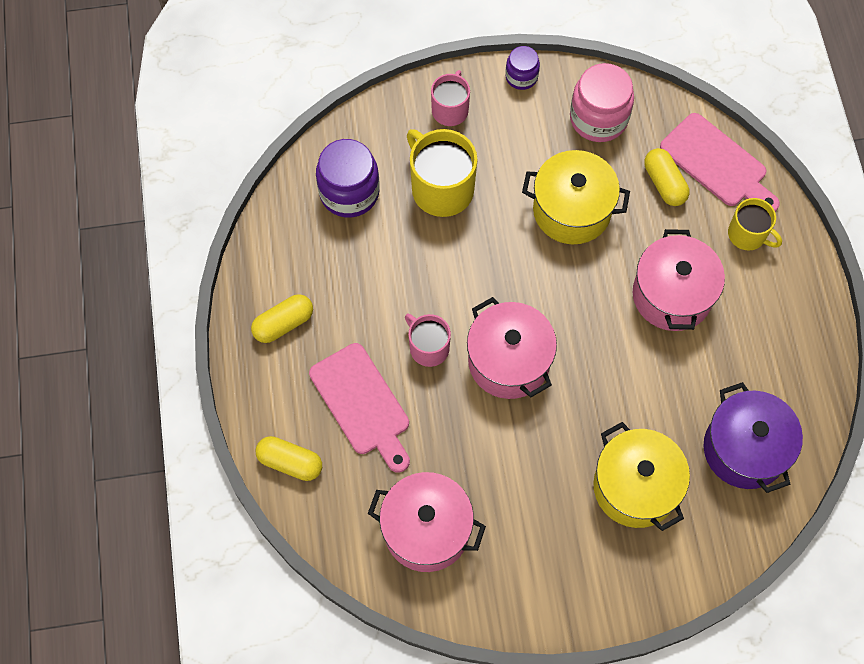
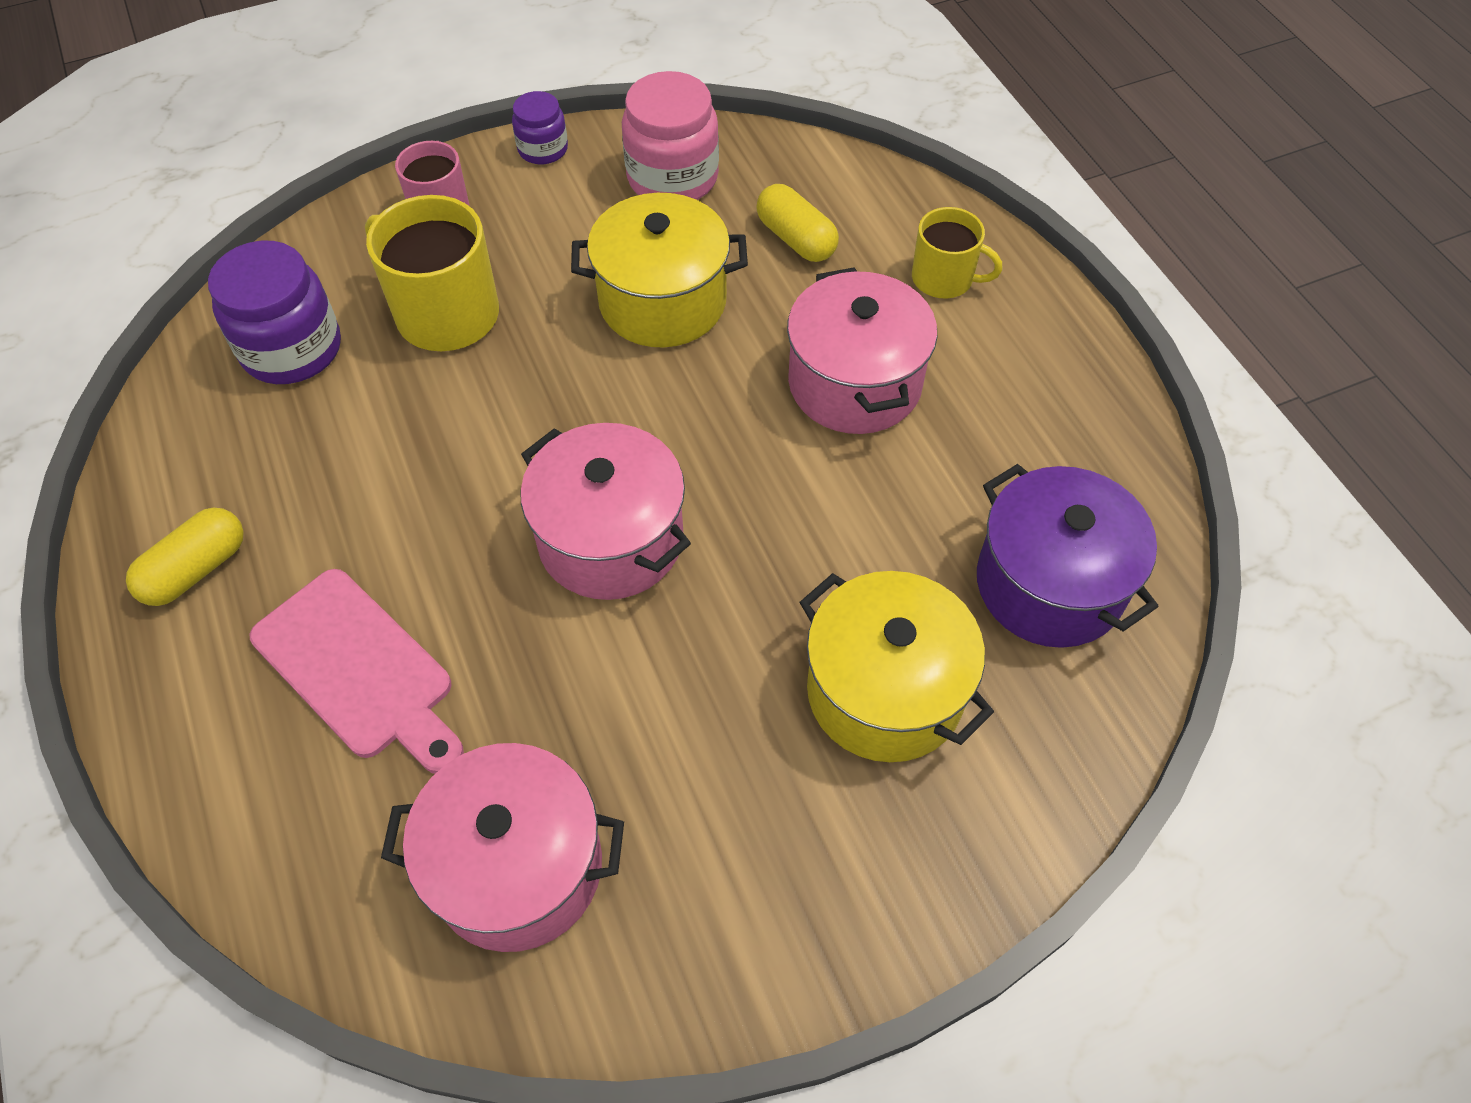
camera: 15 degrees left, 10 degrees down
(290, 462) = (231, 807): yellow capsule -> none
(428, 347) = (465, 549): pink mug -> none
(717, 164) = (867, 199): pink cutting board -> none

